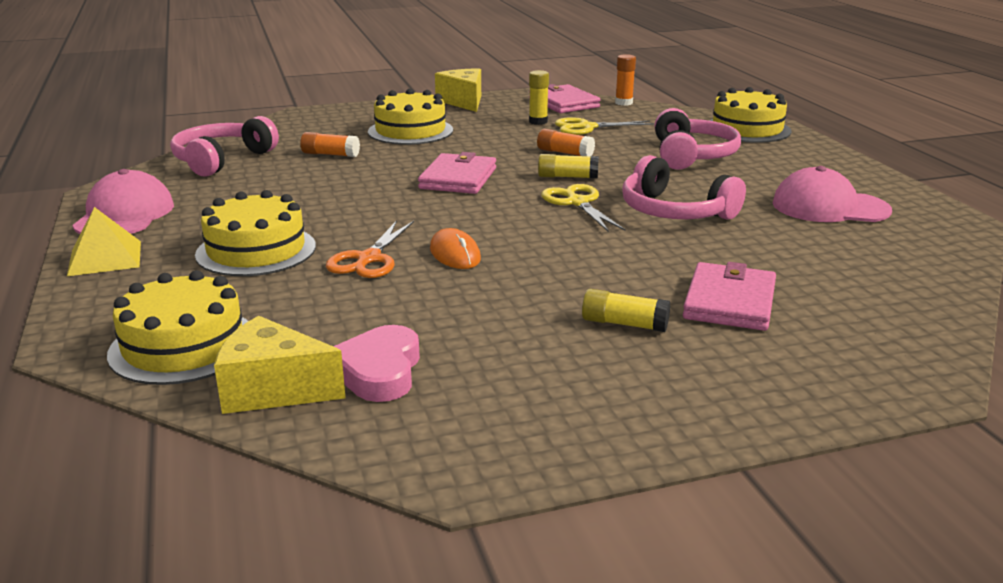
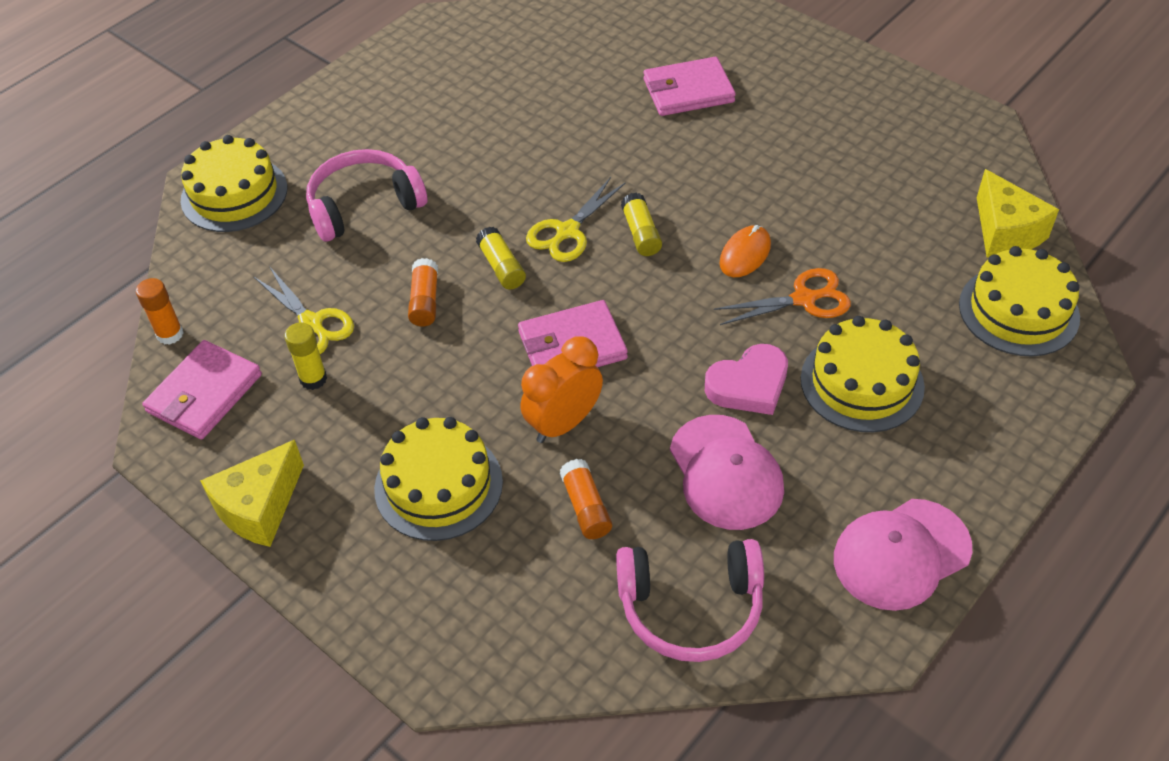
camera: 120 degrees left, 25 degrees up
(105, 258) = (980, 479): yellow pyramid -> none
(379, 371) = (936, 200): pink heart -> pink heart (749, 385)
(398, 163) = (563, 423): none -> orange clock
(624, 324) = (767, 124): yellow glue stick -> yellow glue stick (641, 233)
(674, 211) = (538, 167): pink headphones -> none
(829, 207) = (454, 88): pink cap -> pink cap (726, 472)

